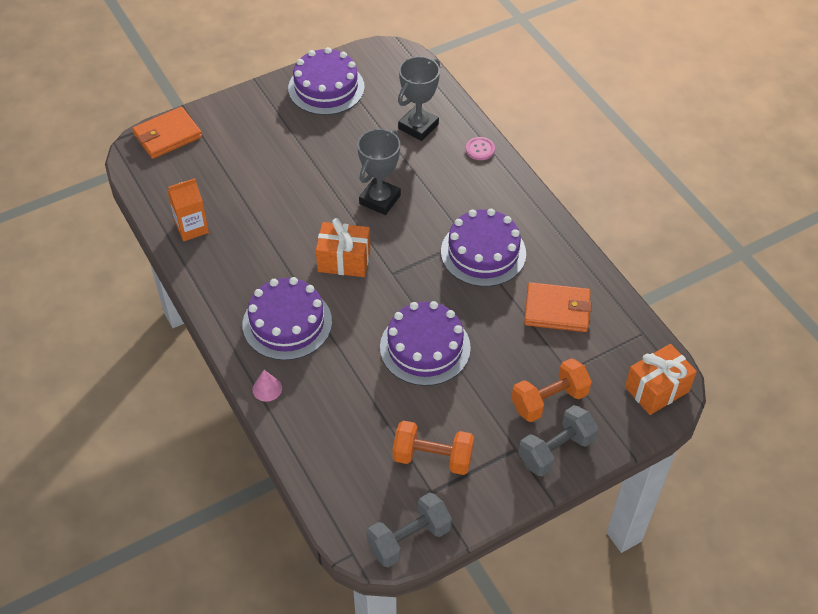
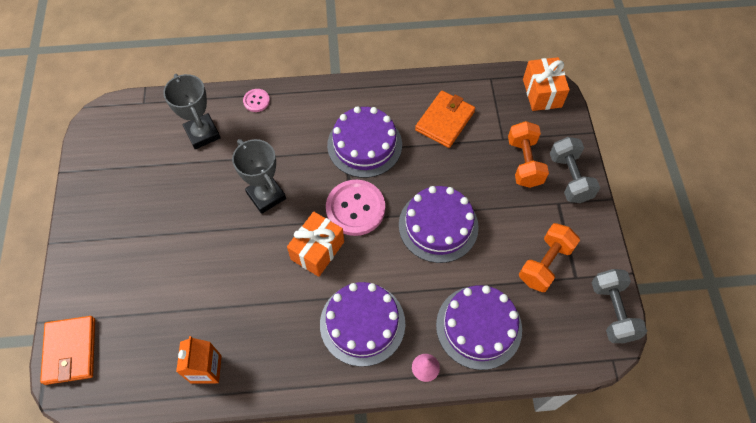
camera: 65 degrees left, 10 degrees up
(326, 88) = (107, 186): purple cake -> purple cake (478, 327)
(405, 272) = (355, 208): none -> pink button

